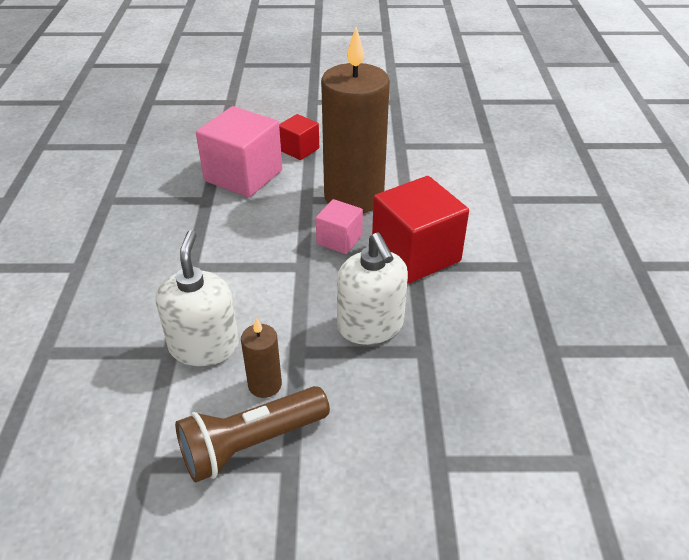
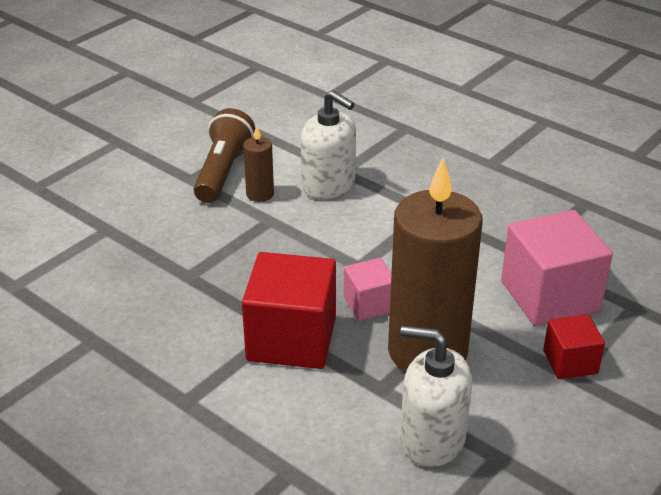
camera: 130 degrees right, 5 degrees down
(370, 326) = (246, 264): white soap dispenser -> white soap dispenser (432, 439)

